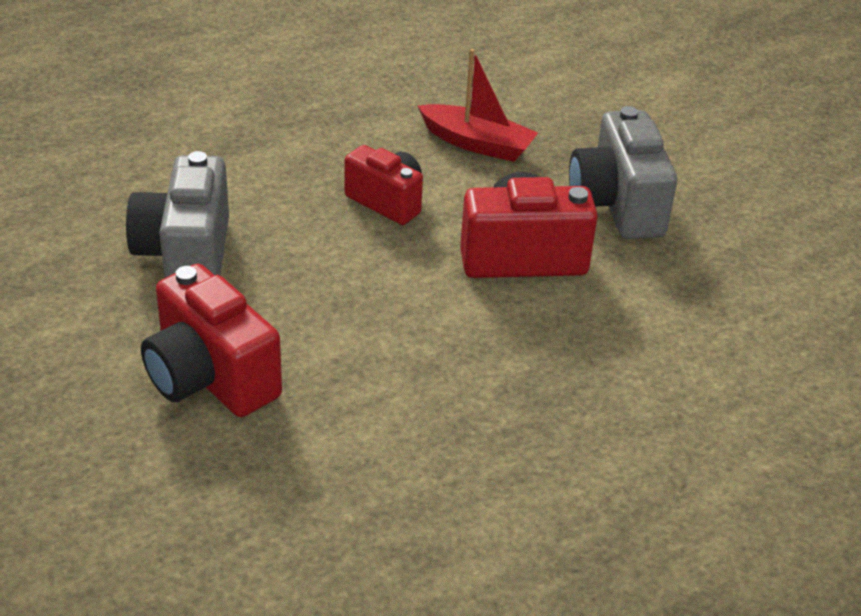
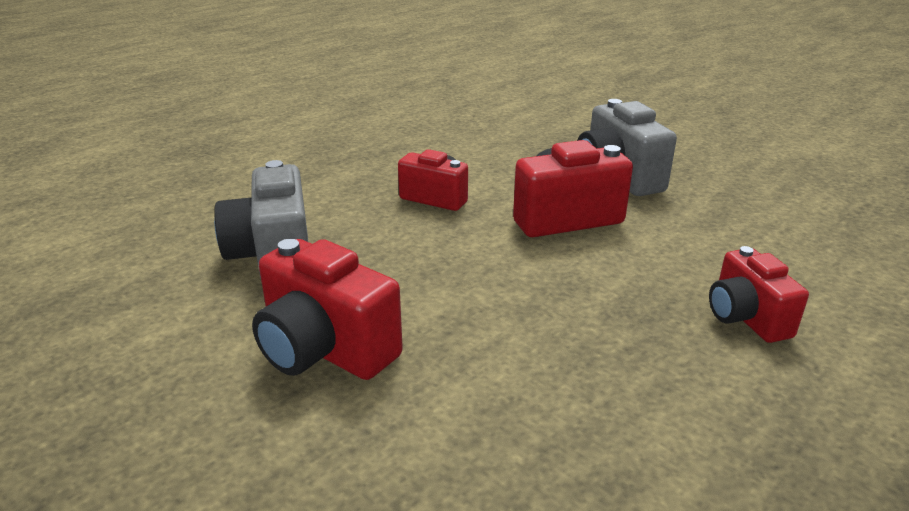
camera: 10 degrees left, 10 degrees down
(477, 143) = (490, 155): red boat -> none
(647, 420) = (745, 318): none -> red camera

